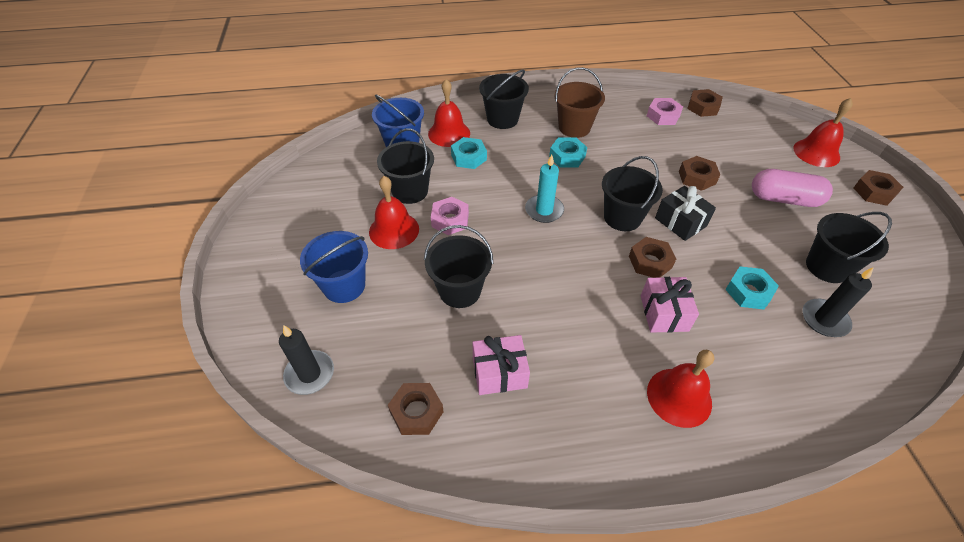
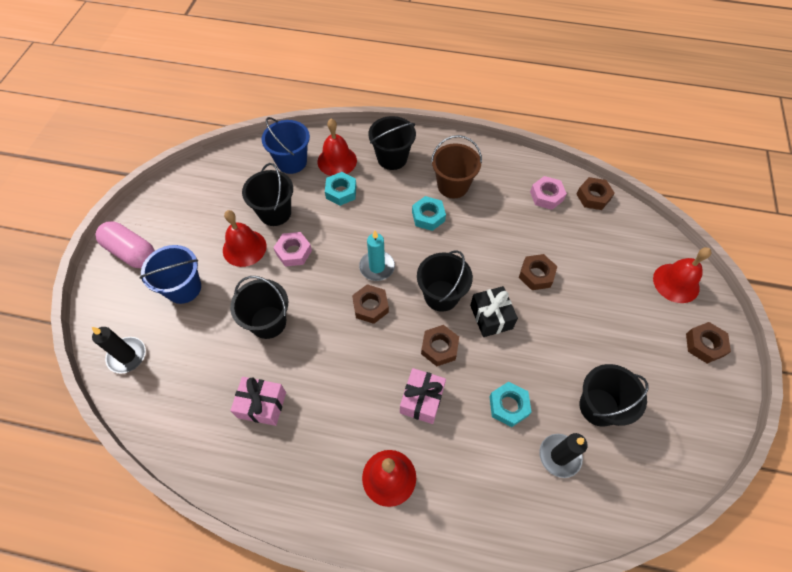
camera: 20 degrees right, 10 degrees up
(416, 412) = (186, 414): brown nut -> brown nut (370, 306)
(784, 199) = (606, 324): pink capsule -> pink capsule (131, 252)

